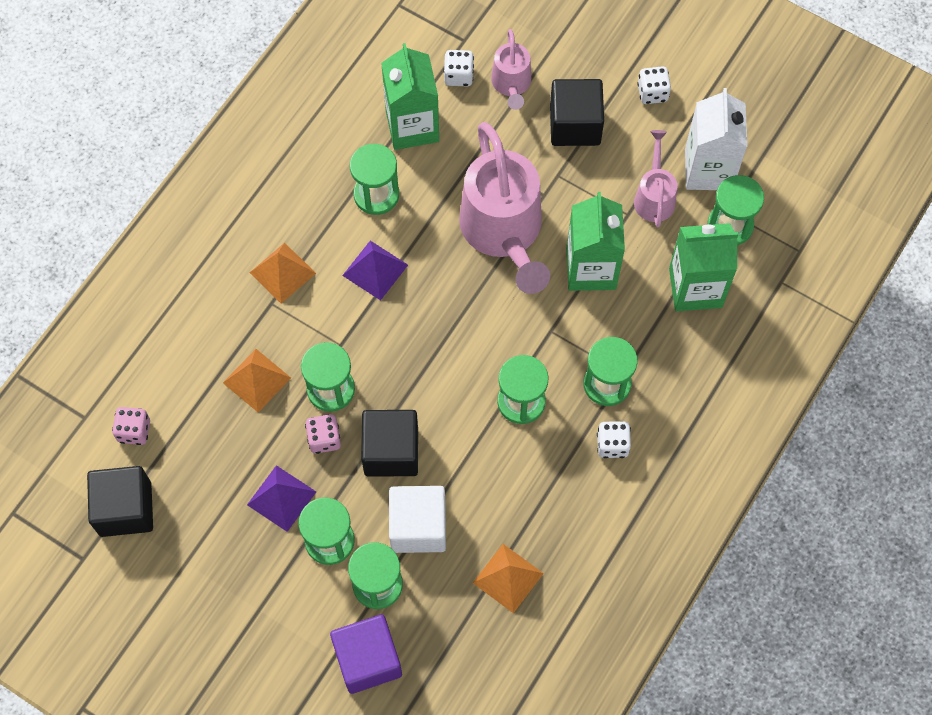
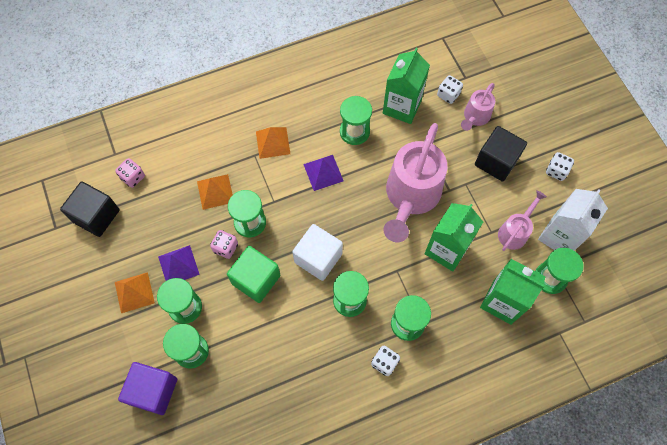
camera: 35 degrees right, 0 degrees up
(391, 451) = (256, 279): black cube -> green cube
(418, 526) = (238, 333): white cube -> white cube (318, 258)
(508, 578) = (266, 400): orange pyramid -> orange pyramid (134, 292)

